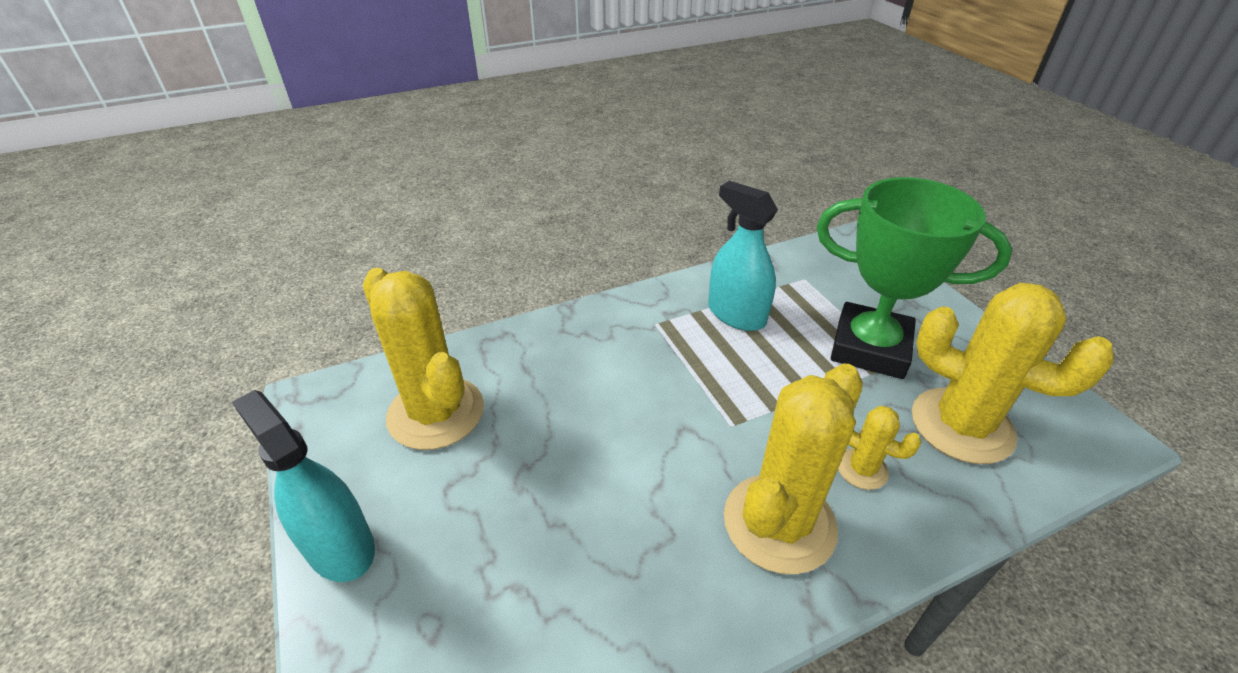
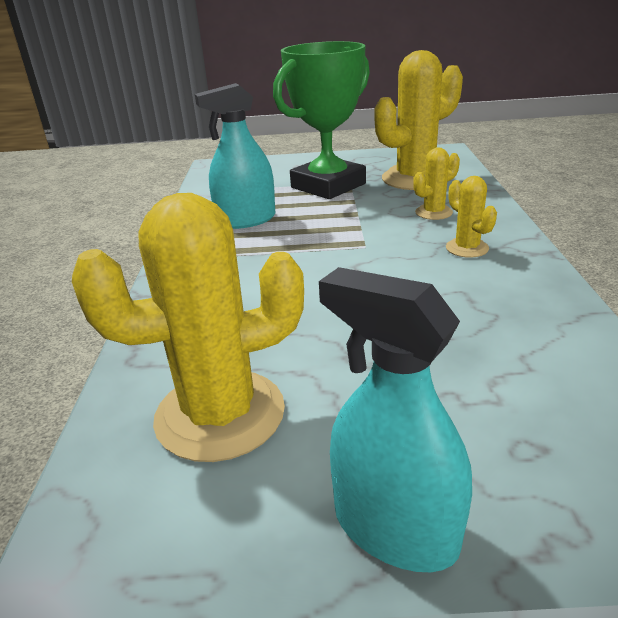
camera: 65 degrees left, 10 degrees down
(340, 547) = (394, 528): turquoise spray bottle -> turquoise spray bottle turned 60 degrees clockwise
(779, 523) = (467, 248): yellow cactus -> yellow cactus, size x0.48

